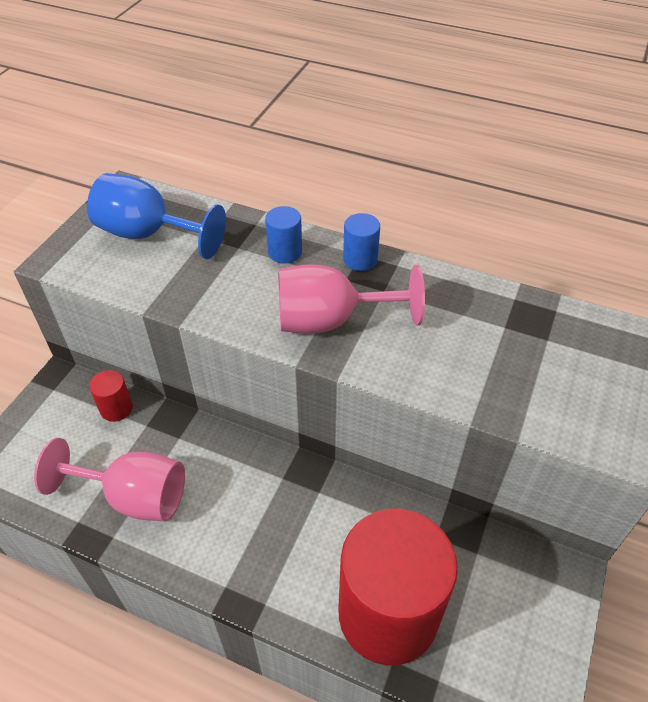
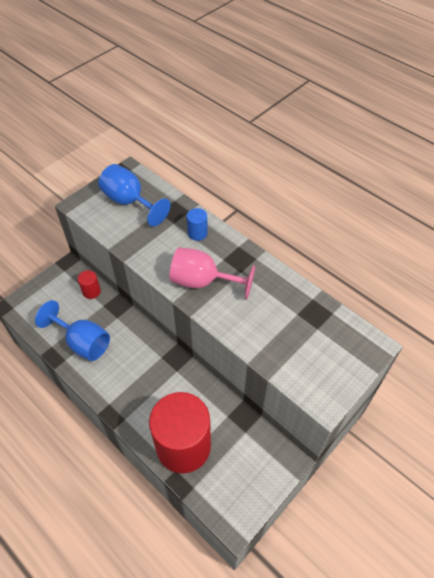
camera: 20 degrees right, 5 degrees up
(134, 497) = (82, 342): pink goblet -> blue goblet
(360, 259) = (237, 249): blue cylinder -> none

